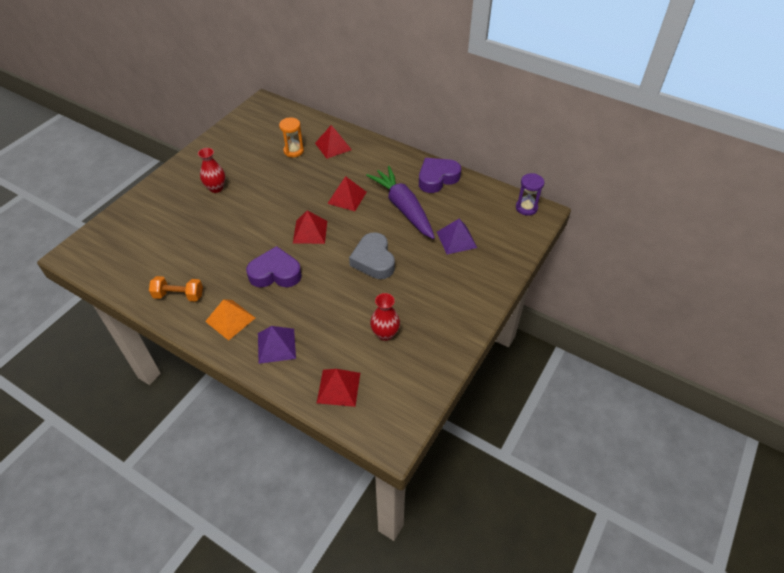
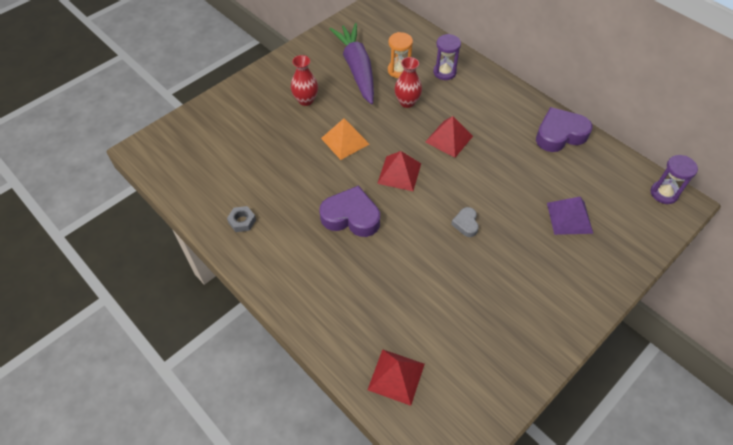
camera: 15 degrees right, 5 degrees up
(179, 295) = (242, 221): orange dumbbell -> grey nut
(230, 319) = (291, 262): orange pyramid -> orange pyramid (345, 141)
(276, 345) = (335, 306): purple pyramid -> none
(333, 146) = (444, 72): red pyramid -> purple hourglass
(373, 260) = (466, 224): grey heart -> grey heart, size x0.51
(385, 334) = (462, 321): red vase -> red vase (407, 102)
(403, 208) = (512, 164): purple carrot -> purple carrot (357, 68)

